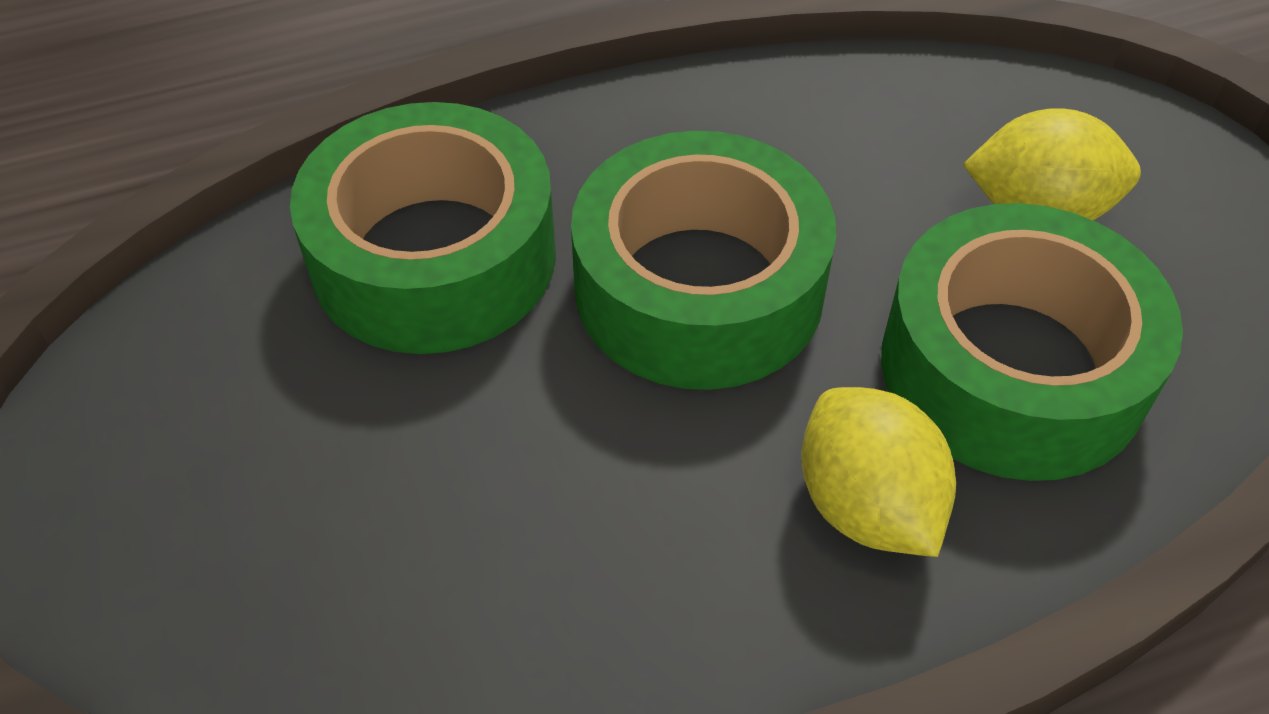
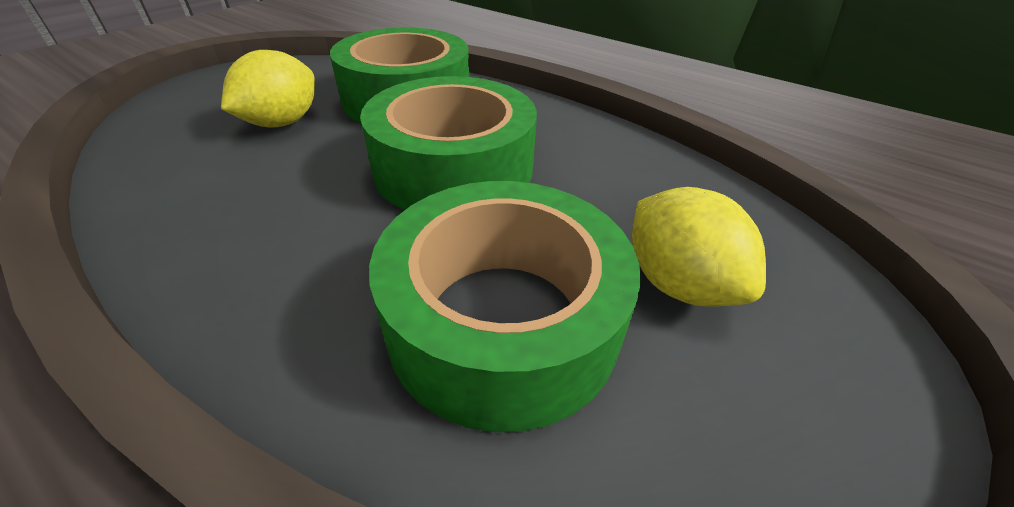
camera: 55 degrees right, 10 degrees down
(866, 505) = (321, 285): yellow lemon -> yellow lemon (282, 123)

